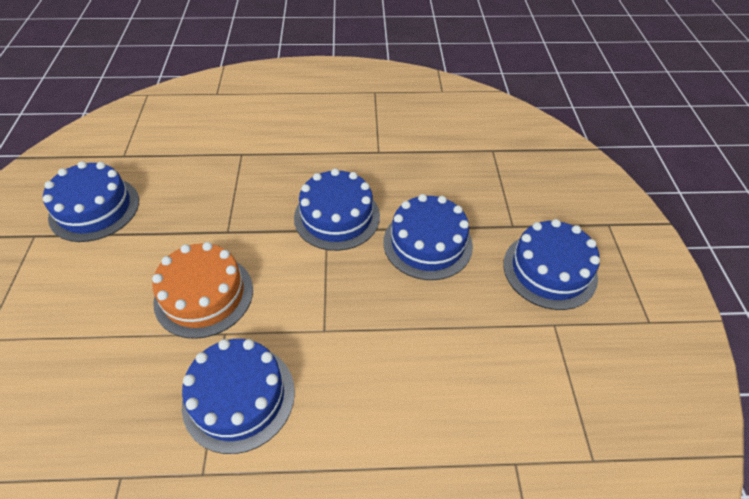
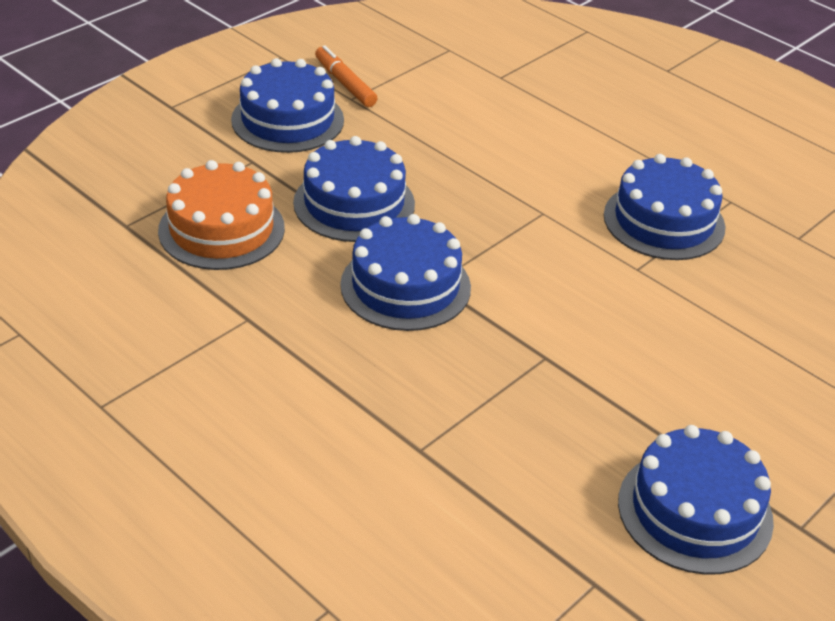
camera: 135 degrees left, 10 degrees down
(204, 295) = (630, 312): orange cake -> orange cake (221, 229)
(579, 335) = (345, 83): none -> orange marker

